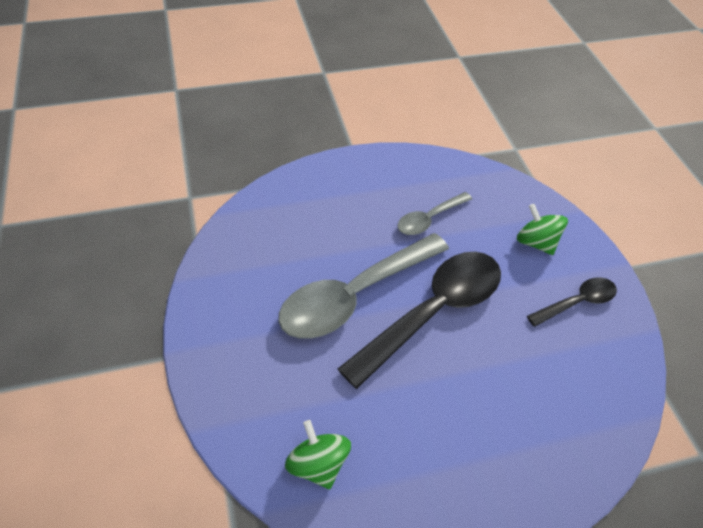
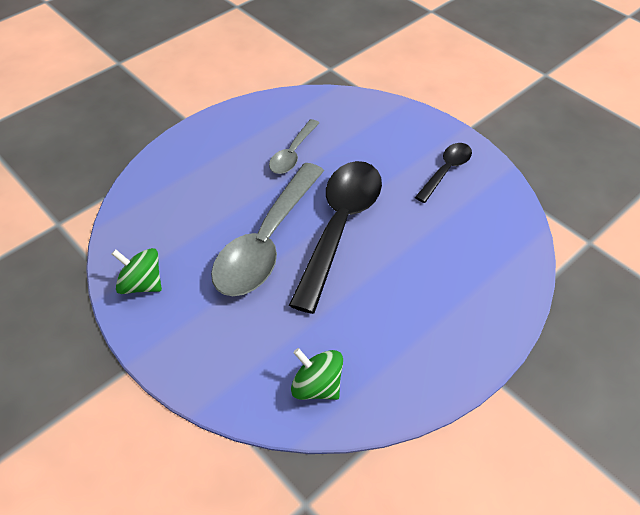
camera: 25 degrees left, 0 degrees up
(536, 242) = (389, 137): green spinning top -> green spinning top (141, 284)

